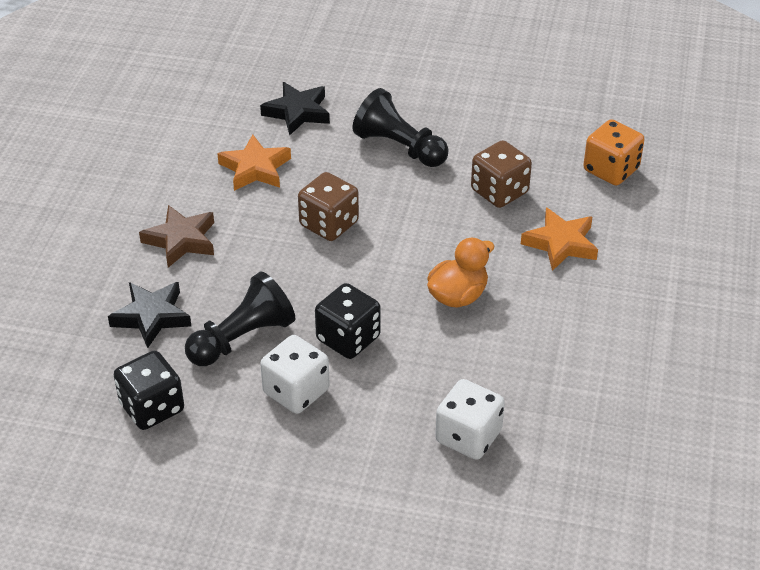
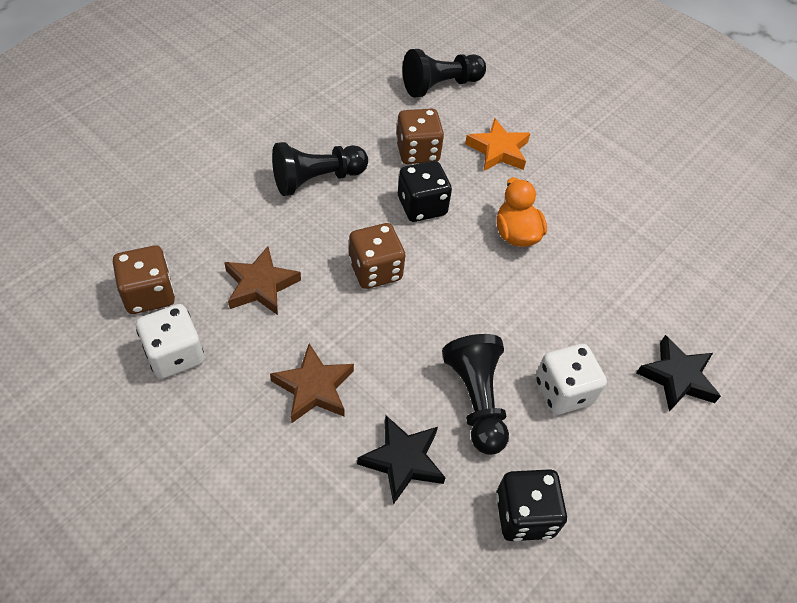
camera: 65 degrees left, 10 degrees up
(197, 118) = (149, 294): none -> brown dice
(255, 169) = (261, 285): orange star -> brown star
(297, 112) = (211, 219): black star -> black star (677, 377)
(348, 338) = (521, 325): black dice -> black dice (422, 206)
(468, 436) = (667, 304): white dice -> white dice (175, 355)
(611, 170) = (440, 85): orange dice -> black pawn

